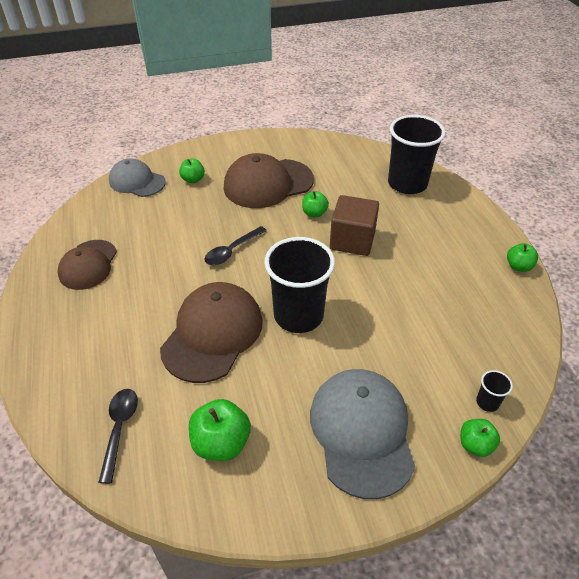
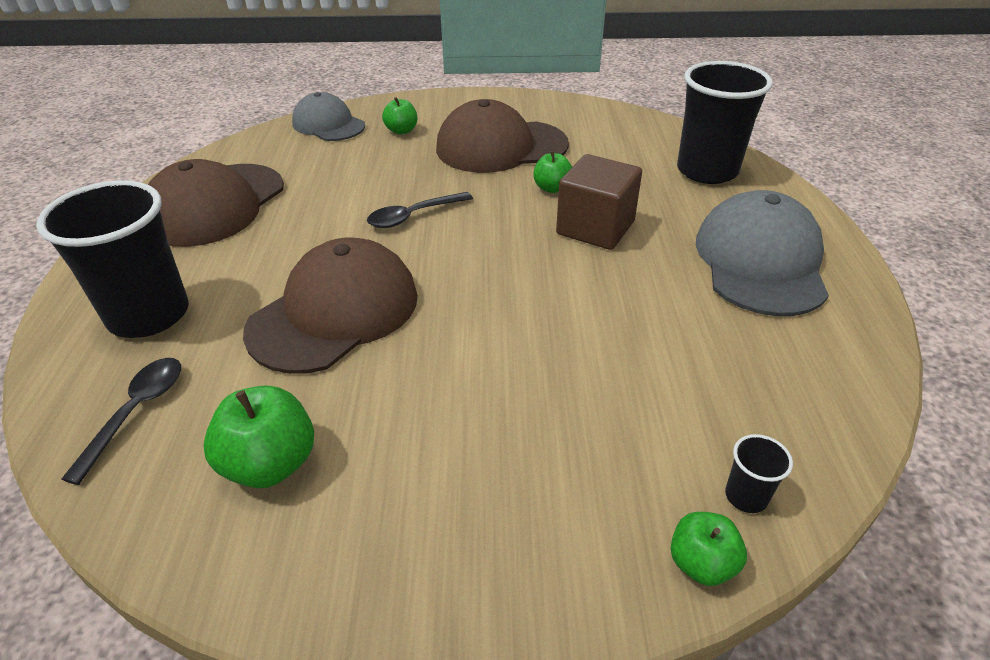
camera: 15 degrees right, 5 degrees down
(88, 265) = (215, 205): brown cap -> brown cap, size x1.55
(298, 315) = (472, 310): black cup -> black cup (149, 315)
(362, 432) = (503, 496): grey cap -> grey cap (760, 261)
(518, 266) = (861, 301): green apple -> none

